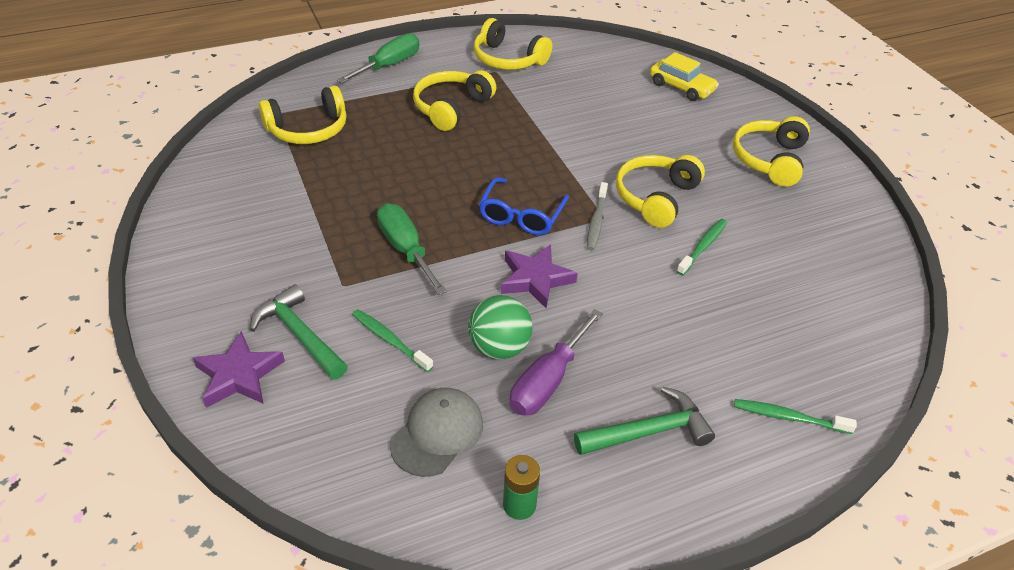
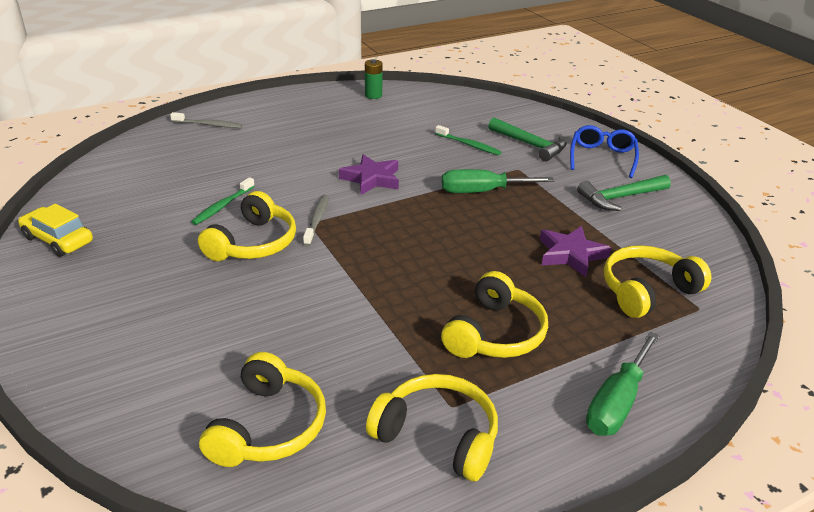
camera: 175 degrees right, 10 degrees down
(239, 375) = (553, 128): purple star -> purple star (571, 254)
(406, 249) = (482, 192): green screwdriver -> green screwdriver turned 120 degrees clockwise
(437, 433) = (423, 113): grey cap -> none
(499, 347) = (393, 144): green ball -> none
(521, 215) = (388, 220): blue glasses -> blue glasses (602, 157)
(547, 381) = (360, 133): purple screwdriver -> none
(648, 432) = (299, 117): green hammer -> green hammer (620, 197)
(681, 87) = (161, 399): yellow car -> yellow car (58, 240)
(769, 160) = (100, 292): yellow headphones -> yellow headphones (268, 427)
(789, 417) = (208, 125): green toothbrush -> grey toothbrush

